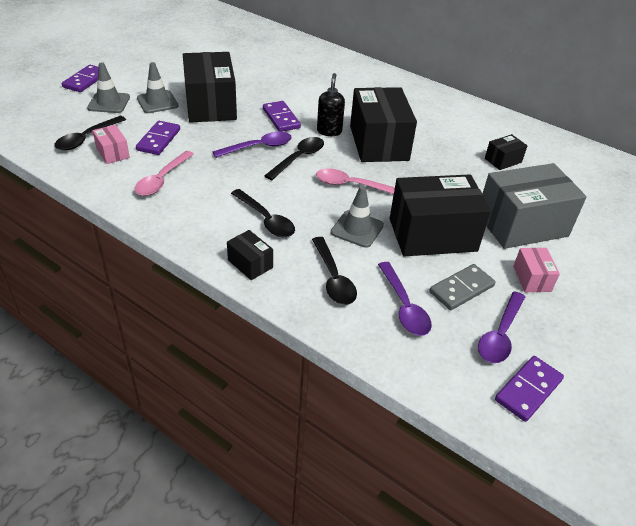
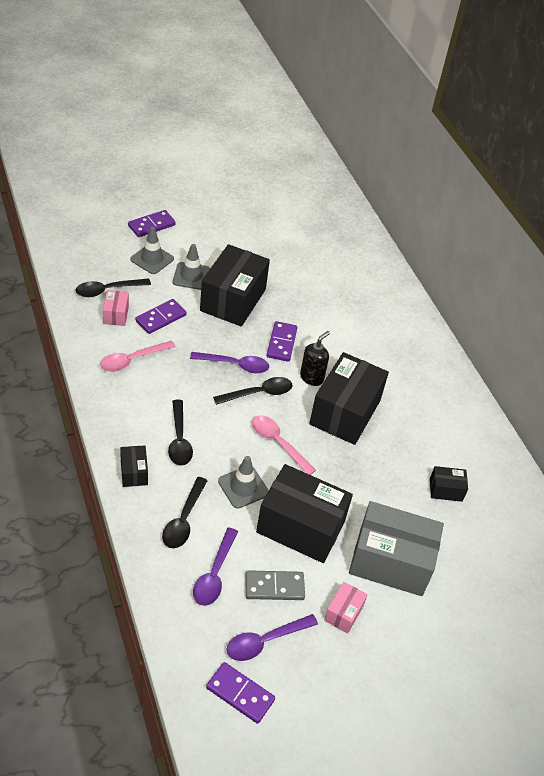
camera: 30 degrees right, 5 degrees up
(528, 390) = (240, 693): purple domino -> purple domino turned 45 degrees clockwise

